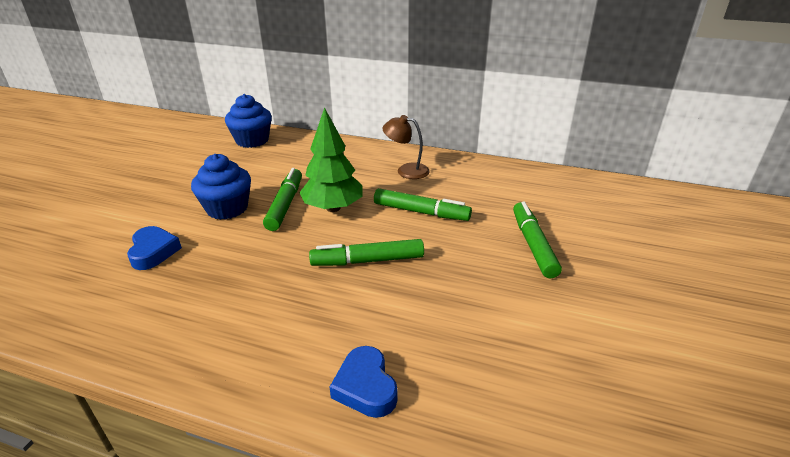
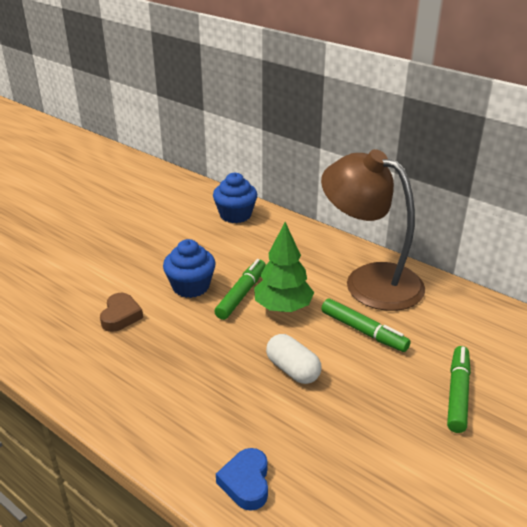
camera: 20 degrees right, 0 degrees up
(153, 252) = (121, 316): blue heart -> brown heart
(367, 261) = (293, 370): green marker -> white capsule
(406, 170) = (369, 280): brown lamp -> brown lamp, size x2.35

